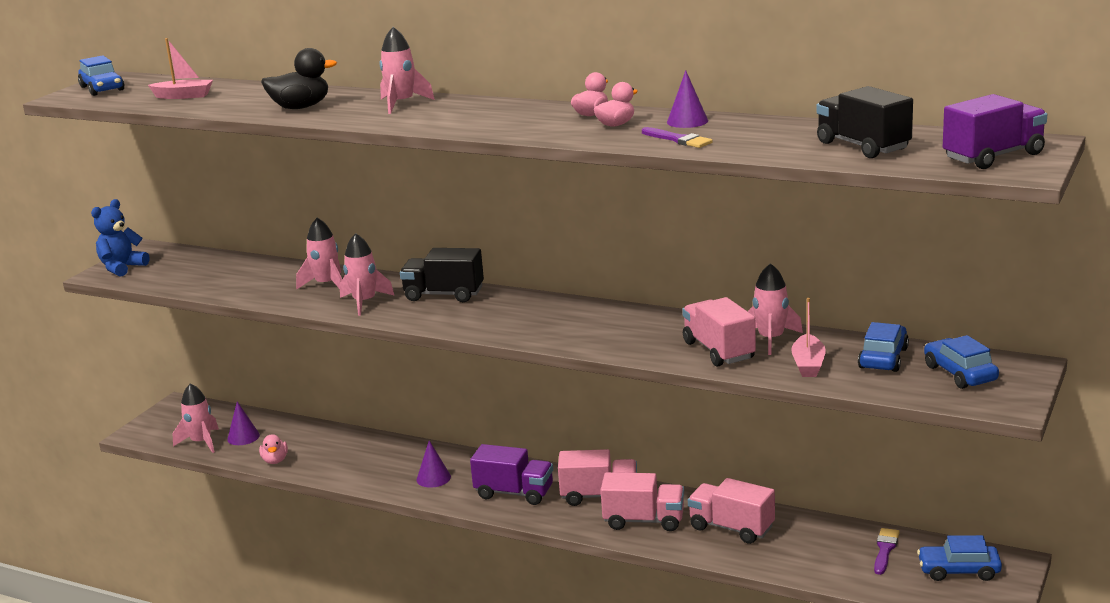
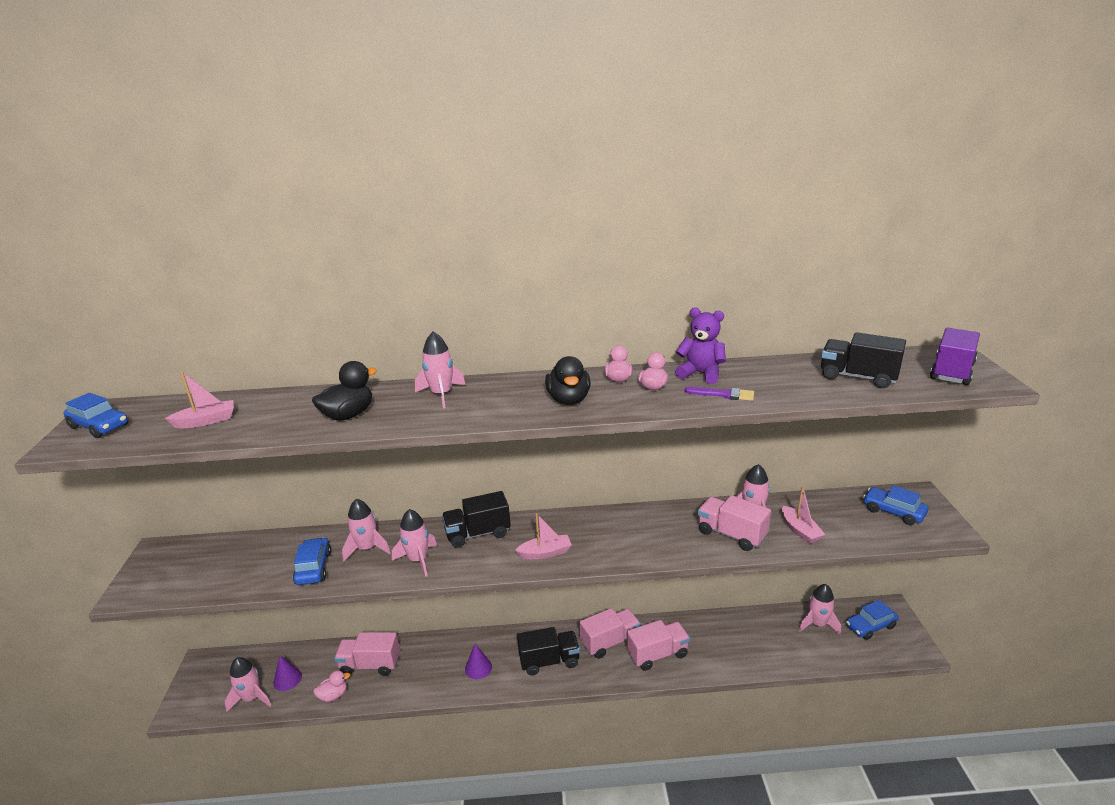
camera: 30 degrees left, 5 degrees up
(122, 268) = (145, 580): blue teddy bear -> none
(275, 460) = (333, 695): pink duck -> pink duck turned 75 degrees counterclockwise
(494, 323) = (545, 553): none -> pink boat
(513, 123) = (568, 400): none -> black duck
(514, 493) = (549, 661): purple truck -> black truck
(687, 121) = (701, 374): purple cone -> purple teddy bear
(731, 528) = (716, 640): pink truck -> pink truck (370, 665)
(883, 358) = (836, 511): blue car -> blue car (313, 568)
(885, 549) = (817, 624): purple brush -> pink rocket

